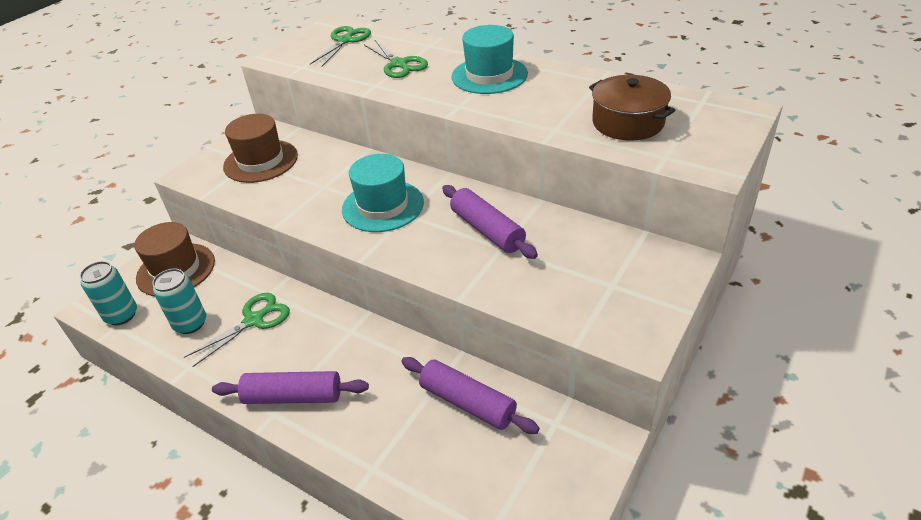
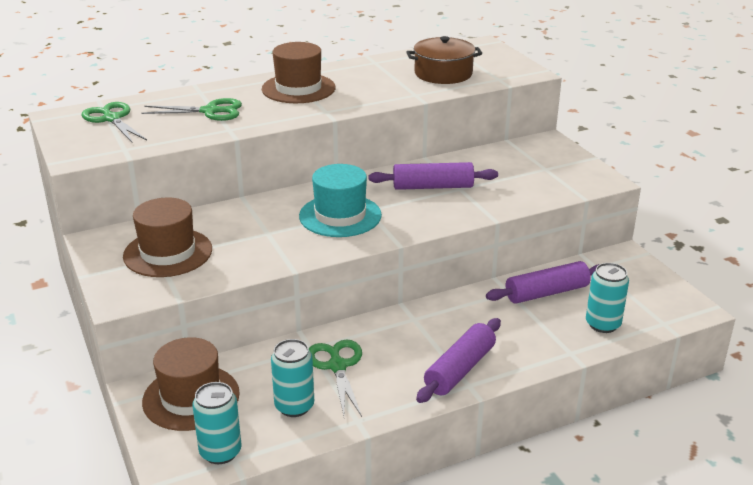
camera: 60 degrees left, 10 degrees down
(444, 475) = (603, 324): none -> turquoise can
(489, 75) = (298, 88): turquoise hat -> brown hat

